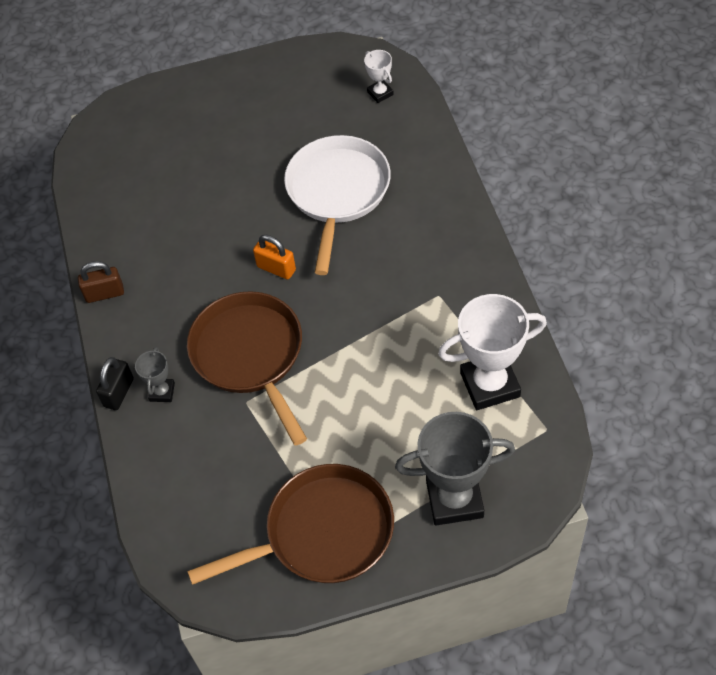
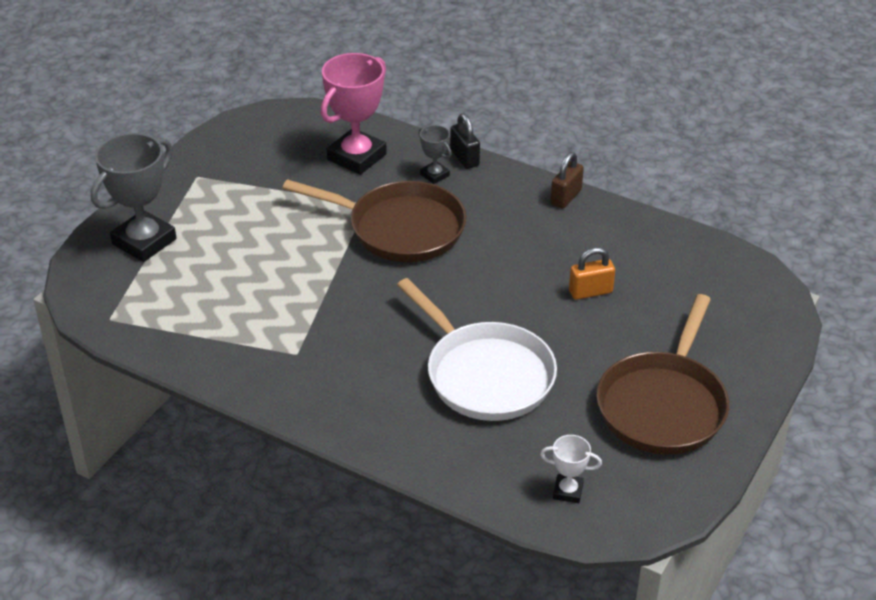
camera: 130 degrees right, 15 degrees down
(194, 464) = (357, 157): none -> pink trophy
(276, 268) = (458, 289): orange padlock -> orange padlock (590, 292)
(322, 533) = (222, 176): brown pan -> brown pan (663, 405)
(490, 384) = (185, 320): white trophy -> none

